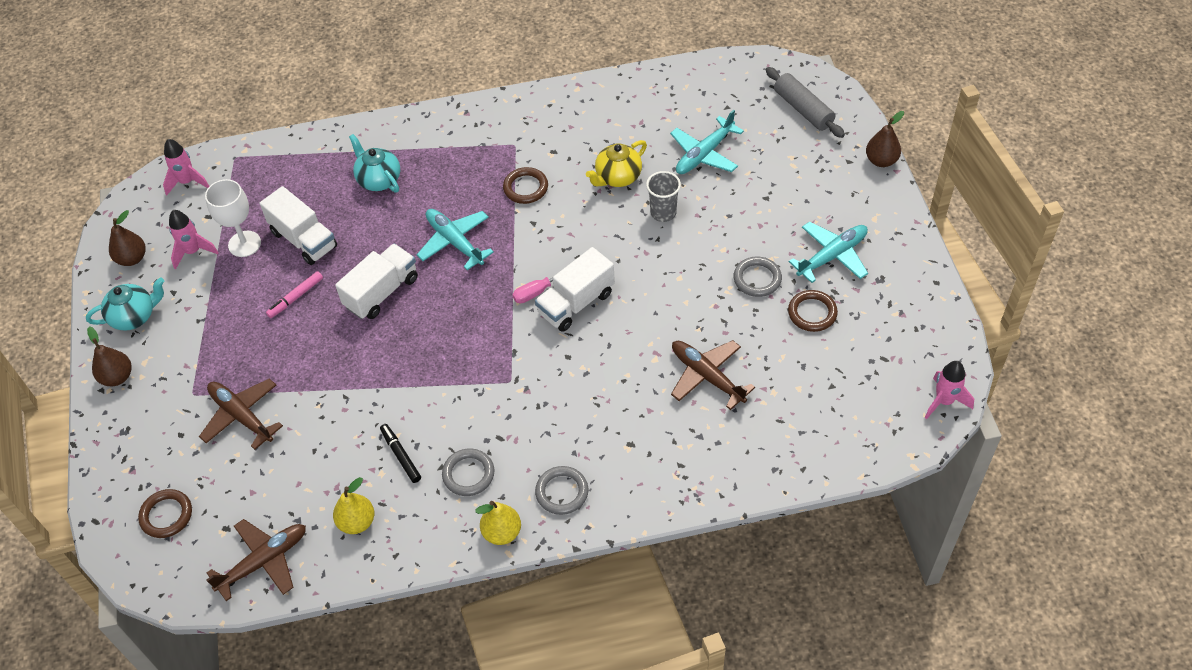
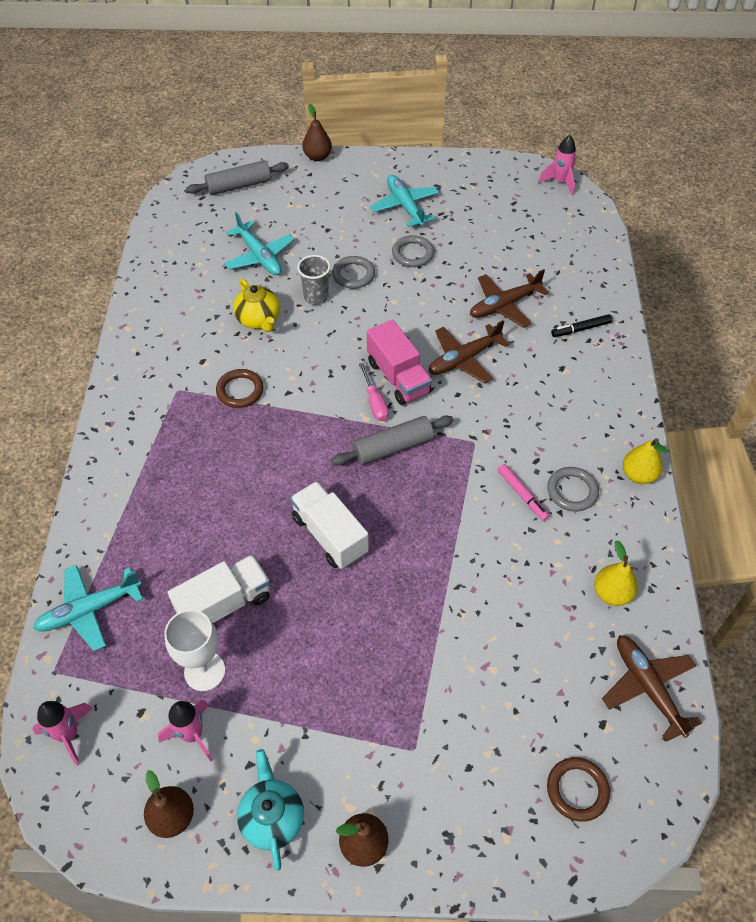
camera: 80 degrees left, 0 degrees up
(242, 416) = (458, 695): brown plane -> brown plane (464, 359)
(295, 297) = (307, 622): pink marker -> pink marker (522, 495)
(379, 179) = (168, 518): turquoise teapot -> none
(401, 455) = (540, 544): black marker -> black marker (581, 329)
(455, 242) = (287, 460): turquoise plane -> turquoise plane (89, 610)
(488, 317) = (393, 447): none -> grey rolling pin
(562, 492) = (603, 424): grey ring -> grey ring (353, 275)
(576, 303) = (398, 377): white truck -> pink truck
(812, 313) = (458, 230): brown ring -> none

